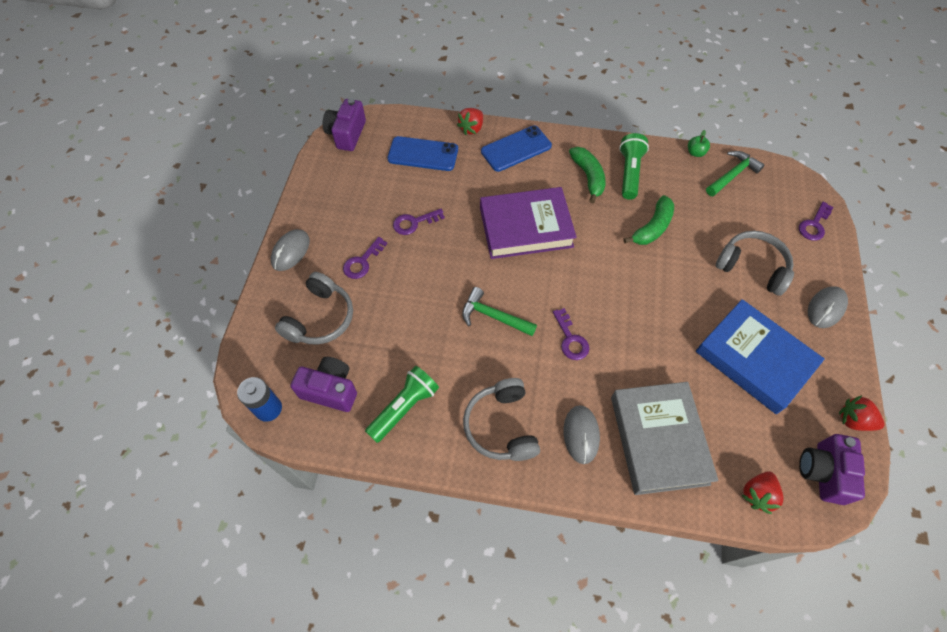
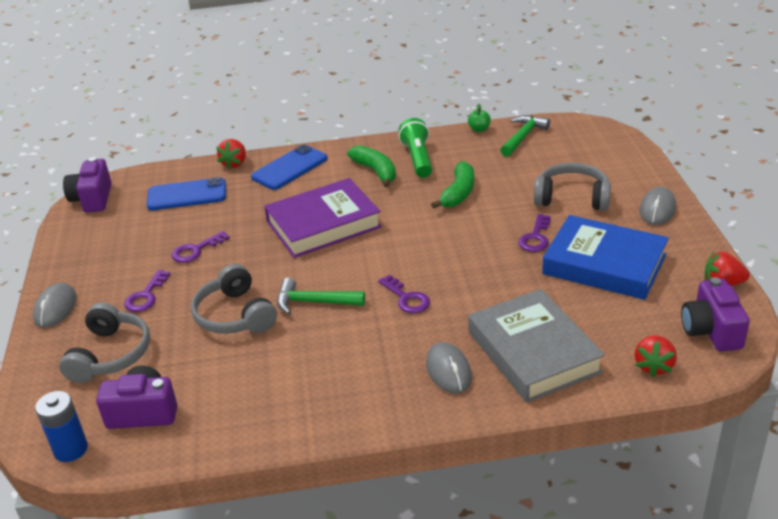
camera: 15 degrees left, 25 degrees down
(404, 407) = (238, 403): green flashlight -> none
(501, 426) = (357, 388): grey headphones -> grey headphones (235, 315)
(814, 225) = (619, 153): purple key -> purple key (535, 237)

